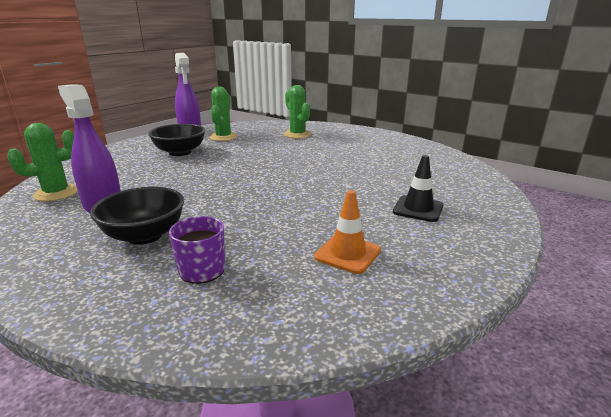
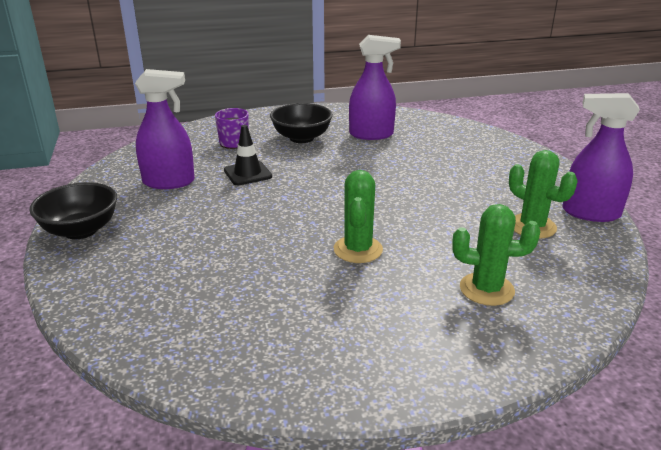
camera: 130 degrees right, 5 degrees up
(56, 193) = (423, 125): green cactus -> green cactus (358, 249)
(180, 152) = (485, 185): black bowl -> black bowl (81, 230)
(347, 254) = (169, 182): orange traffic cone -> purple spray bottle
(418, 209) = (156, 239): black traffic cone -> black traffic cone (247, 173)

